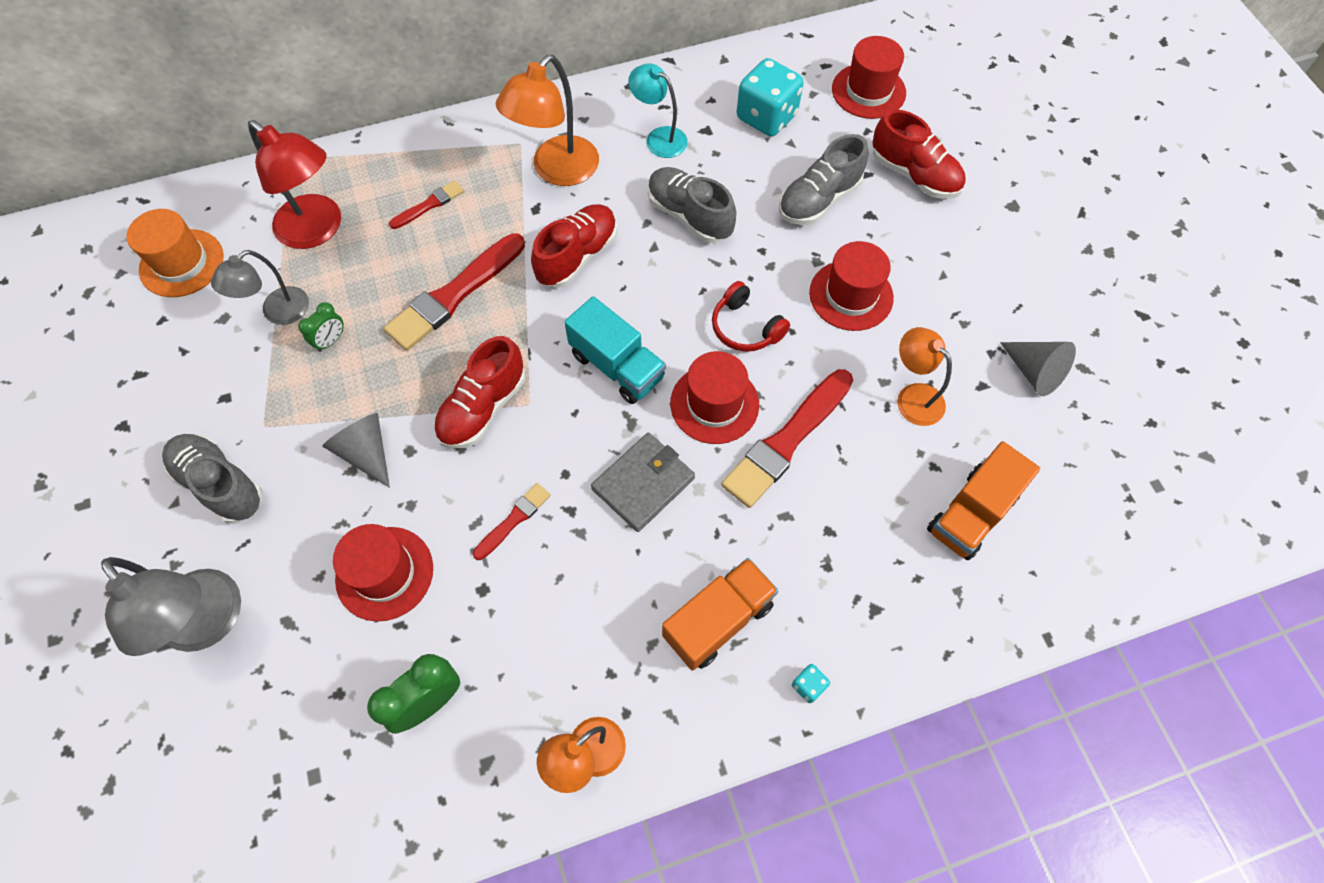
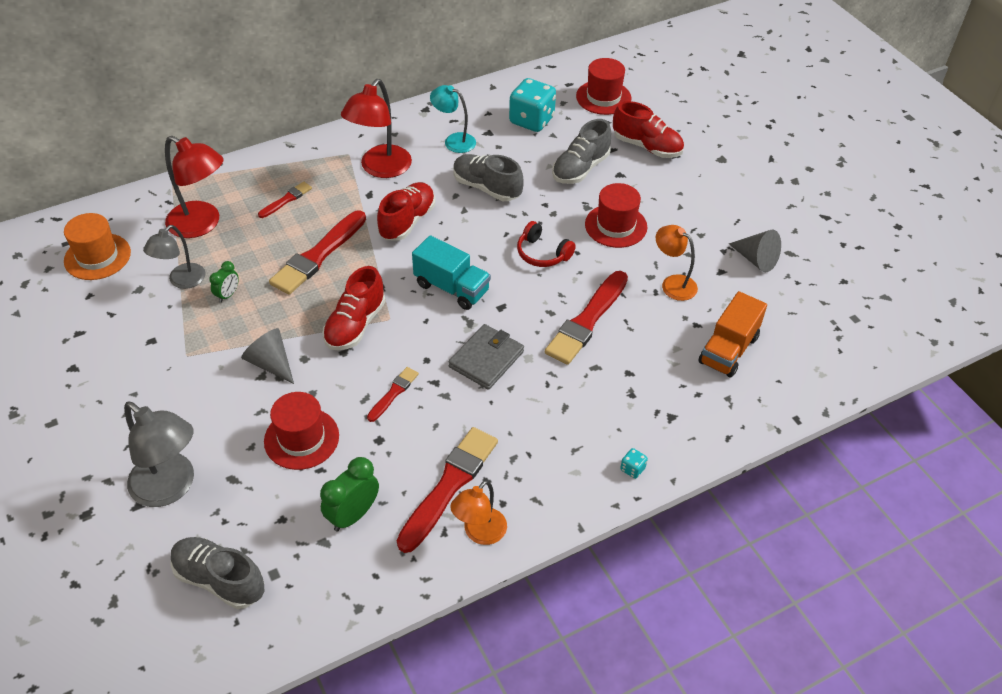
camera: 10 degrees left, 15 degrees down
(220, 484) = (160, 397): grey shoe -> grey shoe (220, 580)
(557, 171) = (380, 169): orange lamp -> red lamp
(560, 675) = (449, 485): none -> red brush
(714, 404) = (529, 303): red hat -> none
(718, 620) = (559, 437): orange truck -> none

